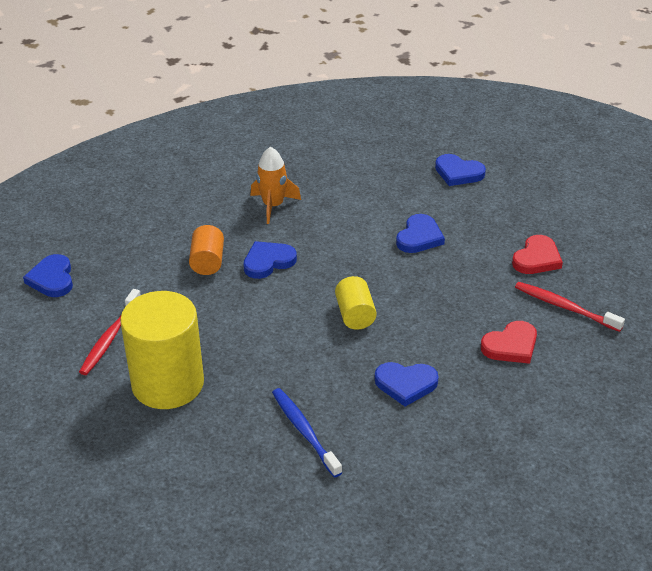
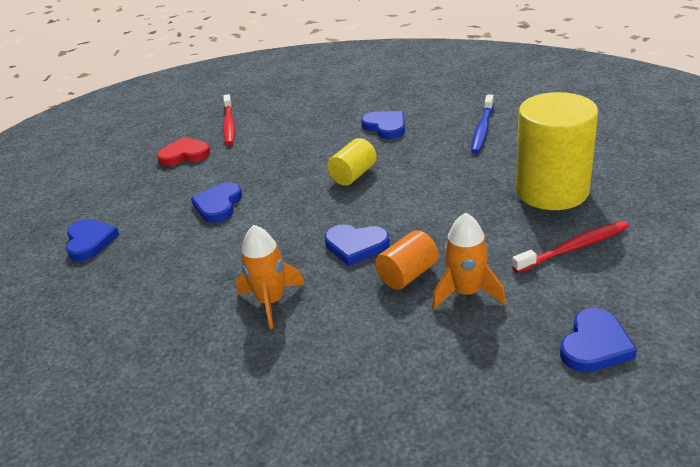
camera: 130 degrees left, 5 degrees down
(156, 270) = (467, 292): none -> orange rocket
(419, 237) = (218, 205): blue heart -> blue heart turned 60 degrees counterclockwise
(511, 346) = (295, 120): red heart -> none

